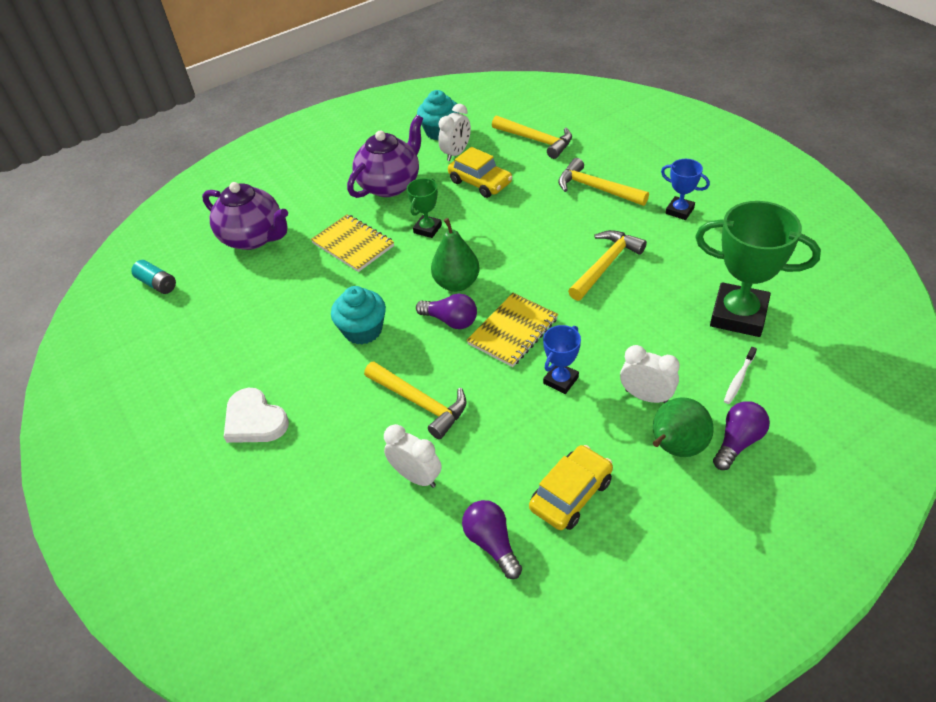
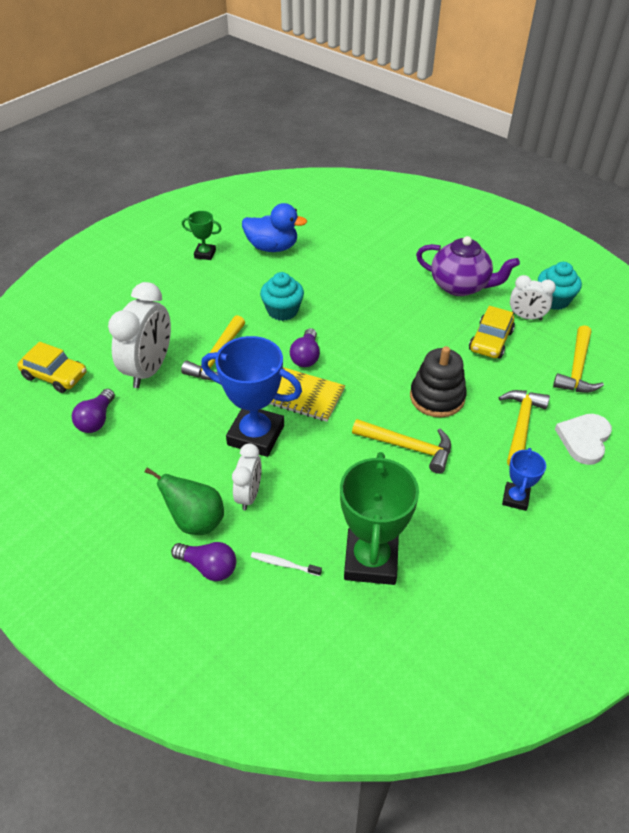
camera: 70 degrees right, 0 degrees up
(157, 284) = (301, 202): turquoise battery -> none
(235, 324) = (272, 247): none -> blue duck
(254, 237) = (364, 231): purple teapot -> none
(254, 420) = (187, 280): white heart -> white heart (584, 439)
(353, 245) = (375, 283): yellow notebook -> none
(416, 476) = (149, 369): white clock -> white clock, size x1.76
(427, 229) = (411, 320): green trophy -> green trophy (205, 254)
(456, 283) = (350, 351): green pear -> none
(492, 543) = (96, 420): purple light bulb -> purple light bulb turned 150 degrees clockwise
(545, 233) = (437, 397): none -> black stacking toy
(560, 380) = (256, 435): blue trophy -> blue trophy, size x1.97
(571, 494) = (142, 458): yellow car -> yellow car (55, 375)

